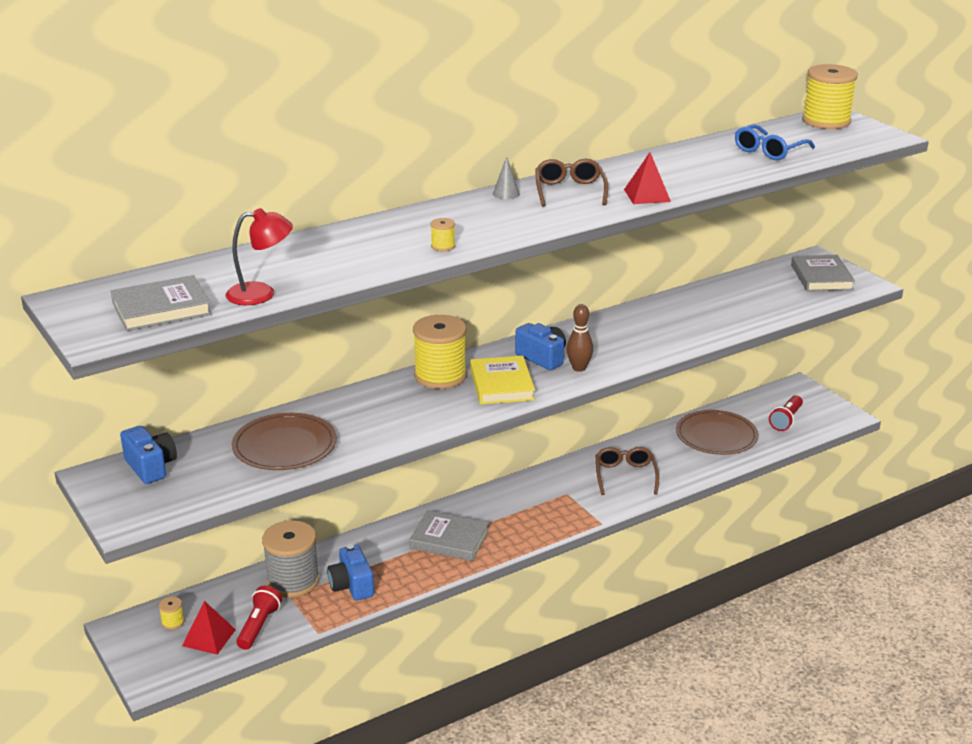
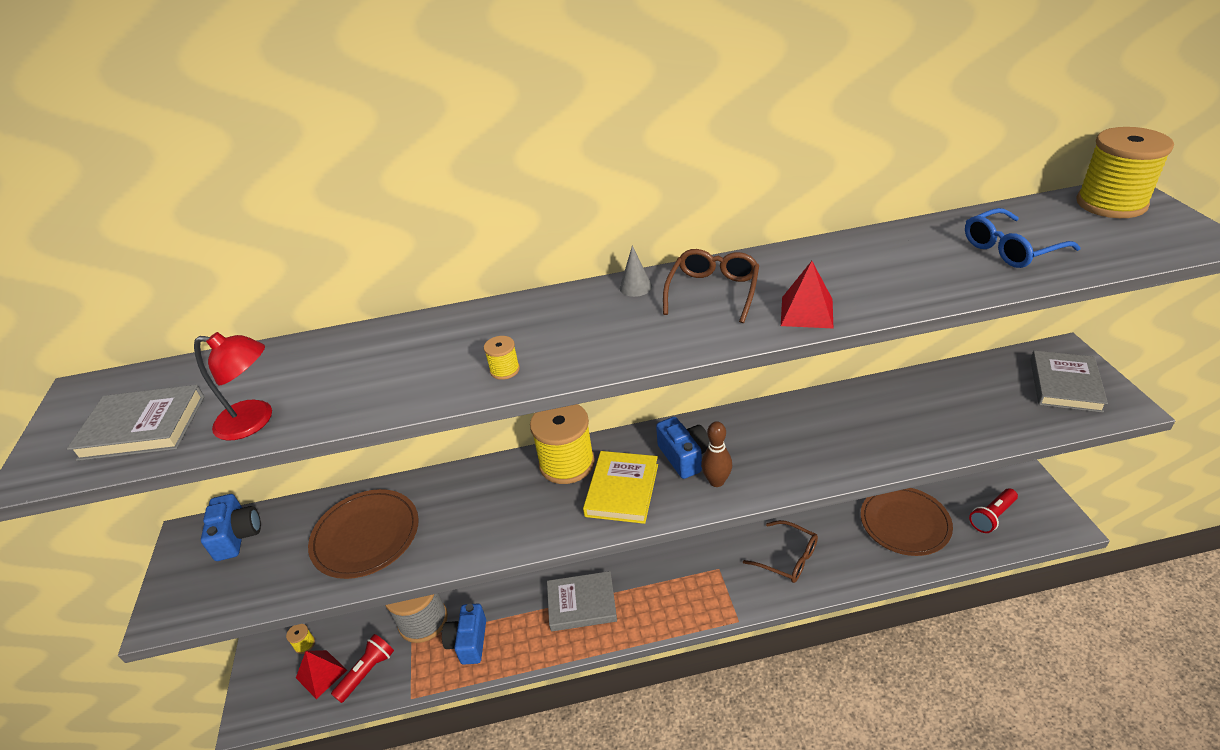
camera: 25 degrees right, 10 degrees up
(449, 540) = (582, 603): grey book -> grey book turned 45 degrees counterclockwise
(625, 476) = (787, 558): brown glasses -> brown glasses turned 105 degrees clockwise

